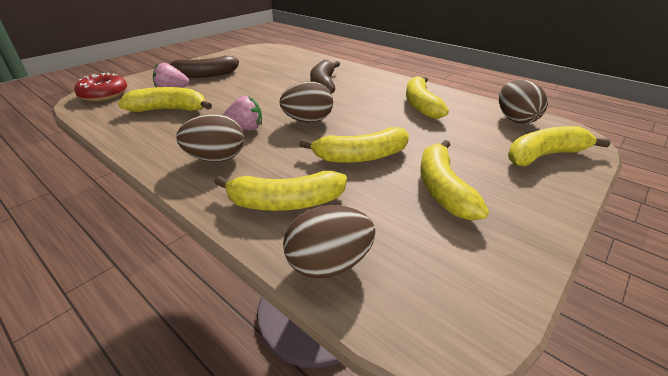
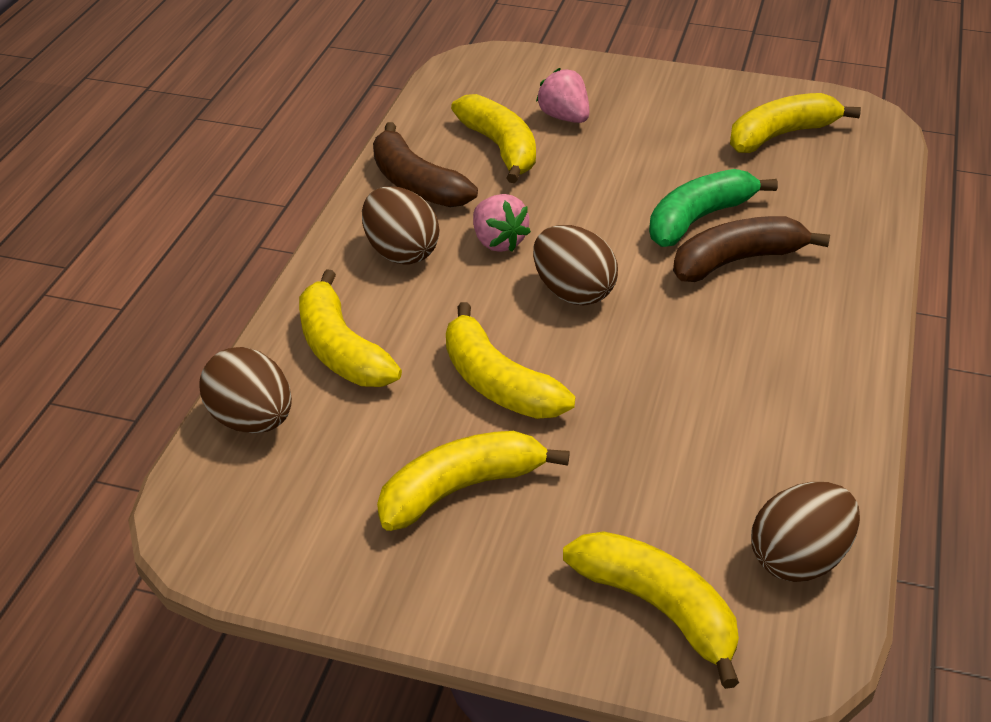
camera: 65 degrees right, 5 degrees up
(104, 94) = (499, 70): red donut -> none
(205, 75) = (654, 116): brown banana -> brown banana (416, 183)
(287, 84) = (698, 219): none -> green banana
(421, 105) = (754, 410): yellow banana -> yellow banana (781, 135)

